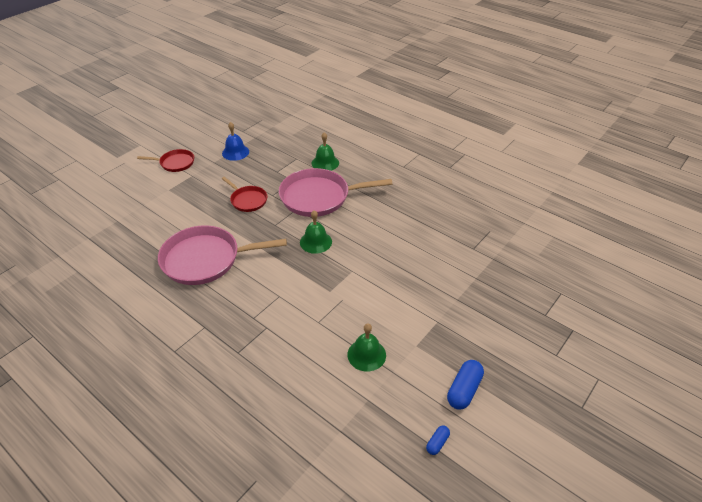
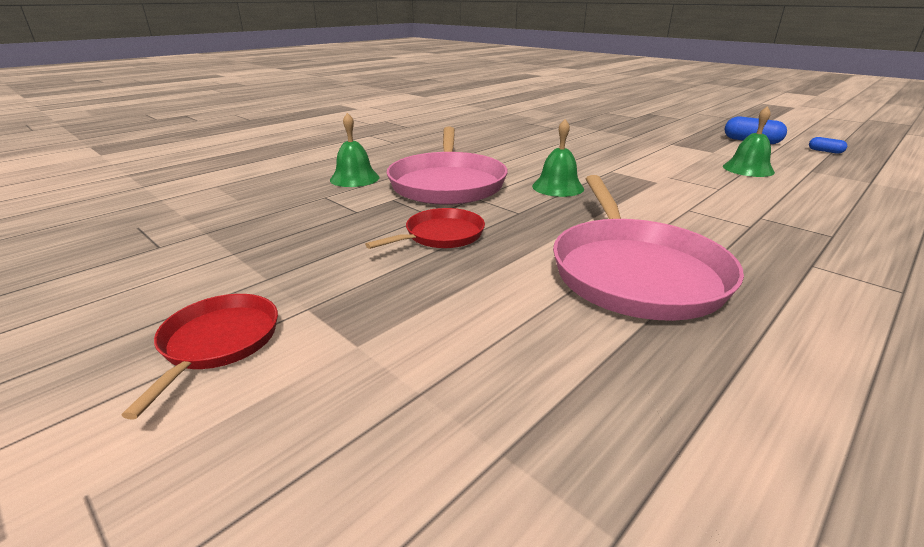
camera: 85 degrees left, 15 degrees down
(235, 152) = (248, 252): blue bell -> none

